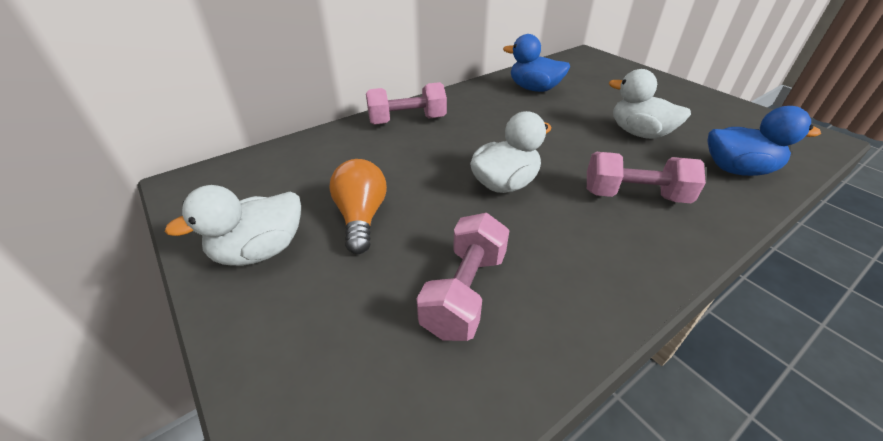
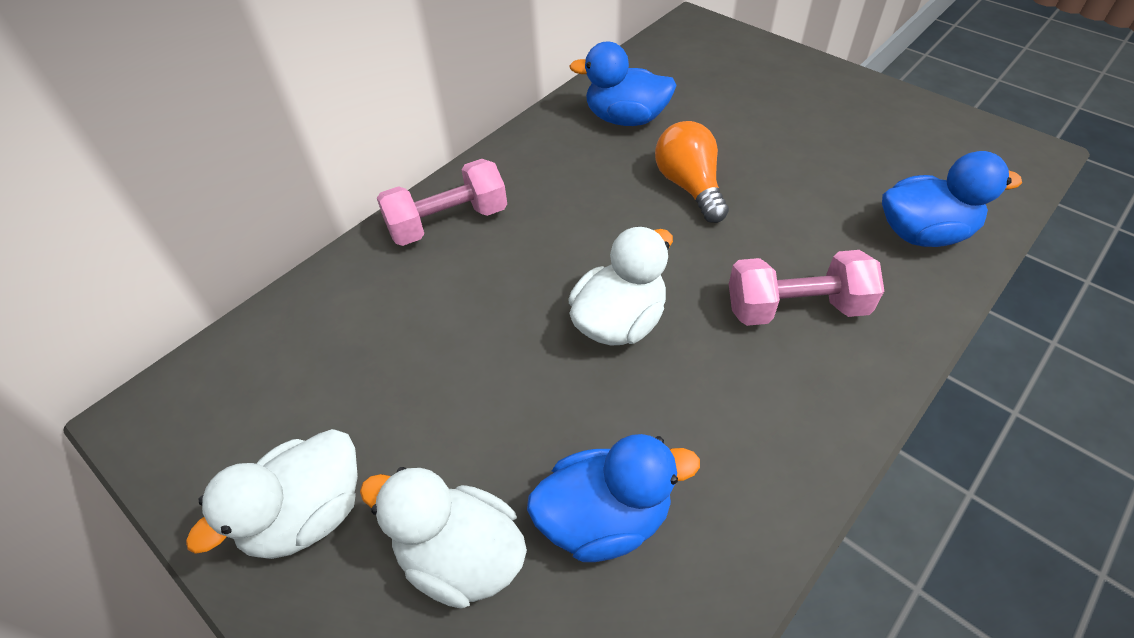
camera: 10 degrees left, 10 degrees up
(361, 217) = (433, 425): orange light bulb -> orange light bulb (690, 186)
(465, 292) = (605, 518): pink dumbbell -> blue duck
(639, 133) = (789, 187): white duck -> white duck (461, 556)

